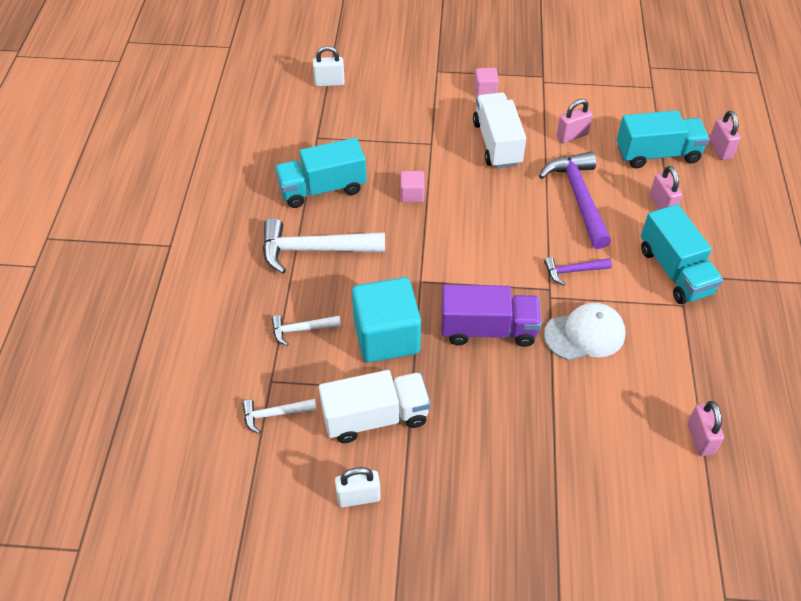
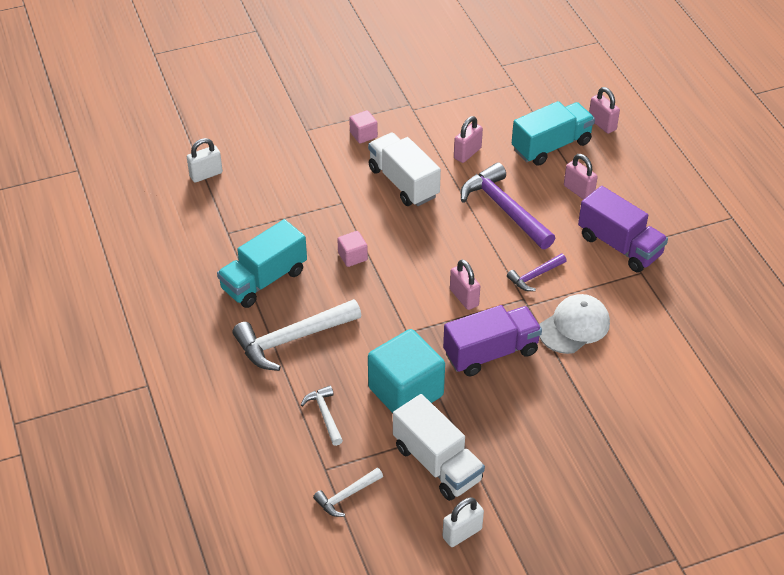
camera: 25 degrees left, 5 degrees down
(301, 329) = (325, 414): white hammer -> white hammer turned 105 degrees clockwise
(375, 417) = (437, 463): white truck -> white truck turned 90 degrees clockwise
(675, 271) = (619, 245): turquoise truck -> purple truck
(700, 438) = (709, 376): pink padlock -> pink padlock (464, 297)

